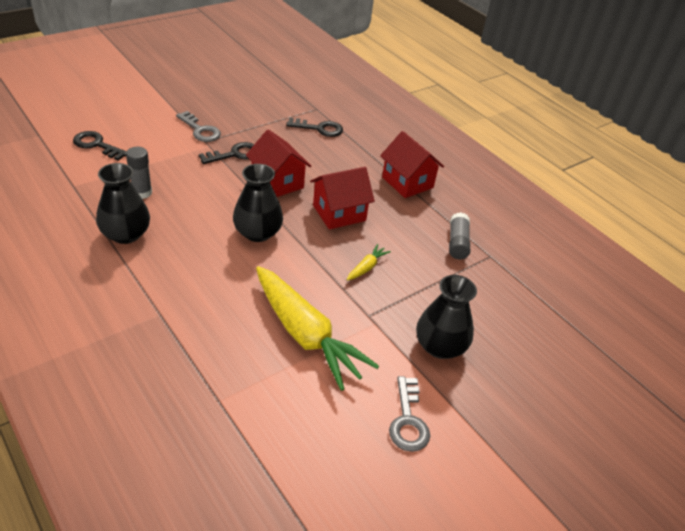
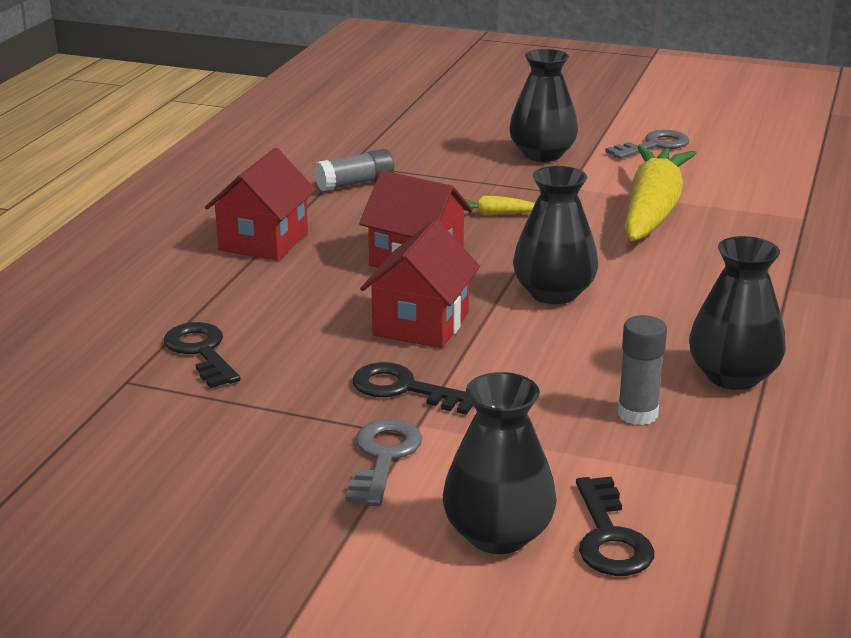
camera: 120 degrees left, 15 degrees down
(131, 128) = (498, 534): none -> black vase

